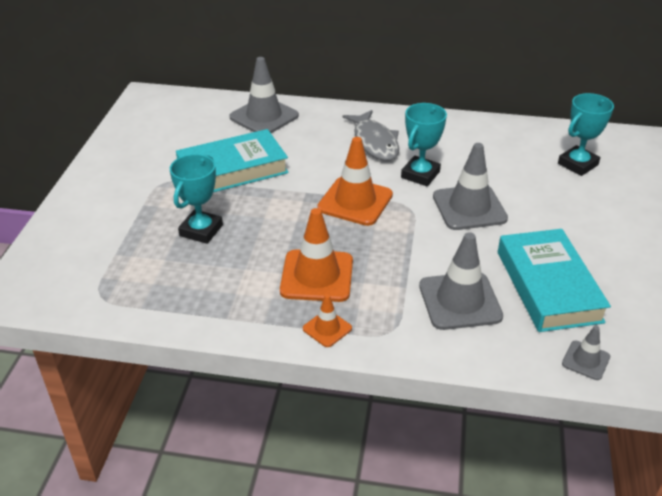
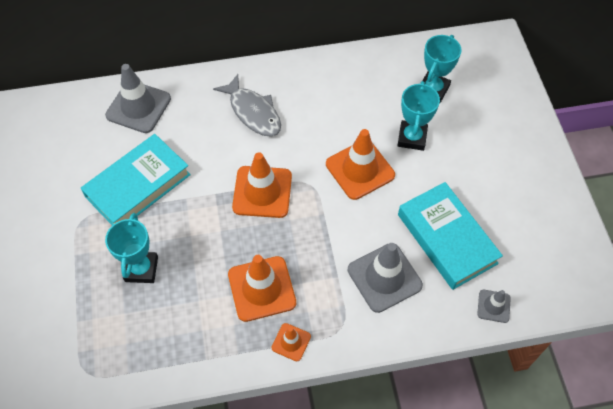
camera: 20 degrees left, 20 degrees up
(420, 175) = (306, 142): turquoise trophy -> turquoise trophy (412, 138)
(469, 208) = (360, 169): grey traffic cone -> orange traffic cone

